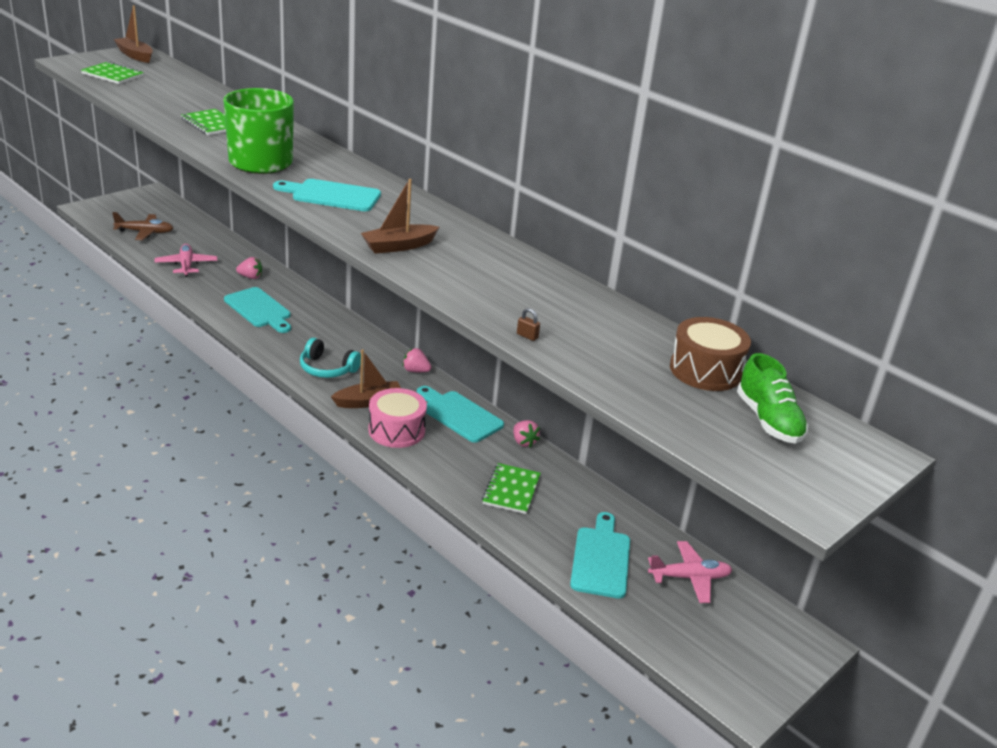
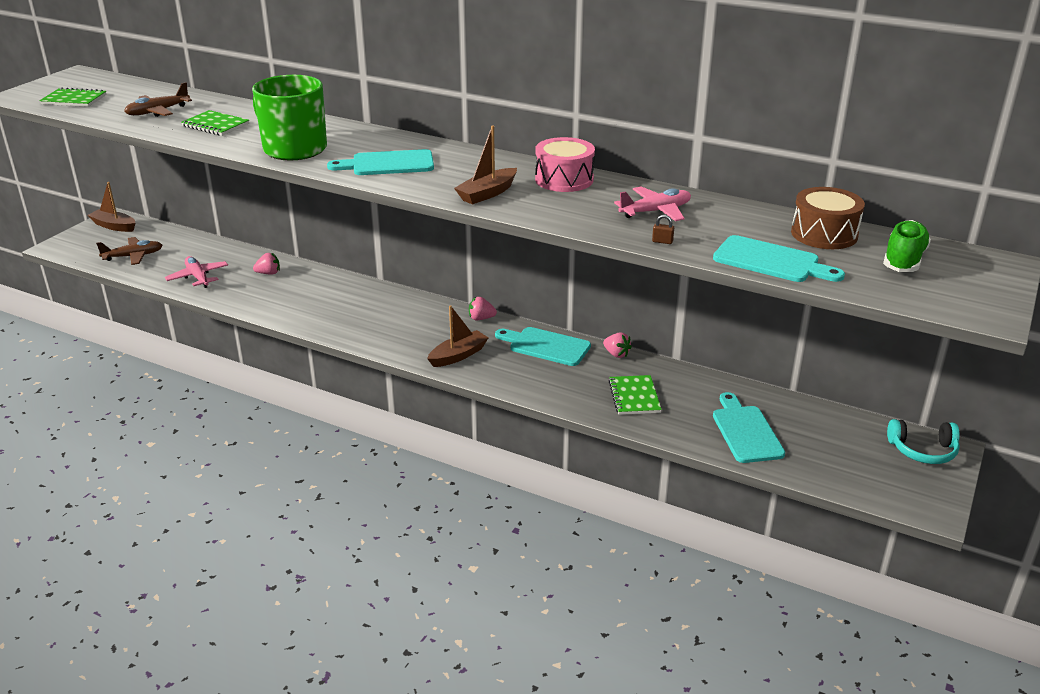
camera: 15 degrees left, 0 degrees up
(135, 55) = (79, 78): brown boat -> brown boat (114, 226)
(173, 101) = (158, 112): none -> brown plane
(259, 309) = (298, 300): turquoise cutting board -> turquoise cutting board (771, 261)
(327, 369) = (400, 337): turquoise headphones -> turquoise headphones (923, 450)
(396, 430) = (501, 373): pink drum -> pink drum (564, 179)
(689, 577) = (824, 426): pink plane -> pink plane (655, 211)
(768, 420) = (903, 260): green shoe -> green shoe turned 120 degrees counterclockwise

